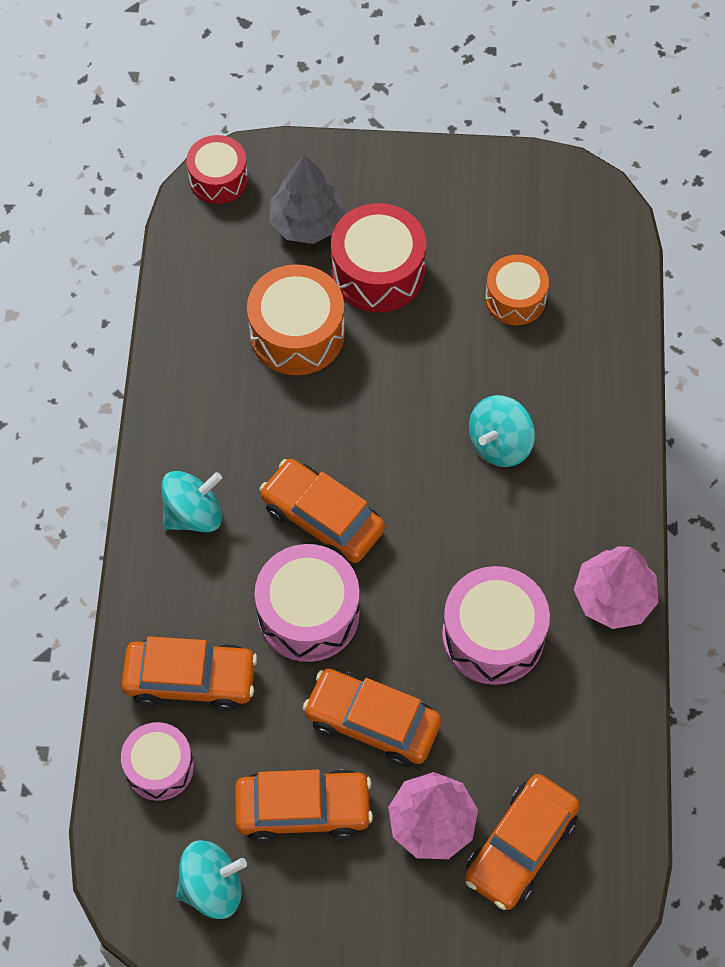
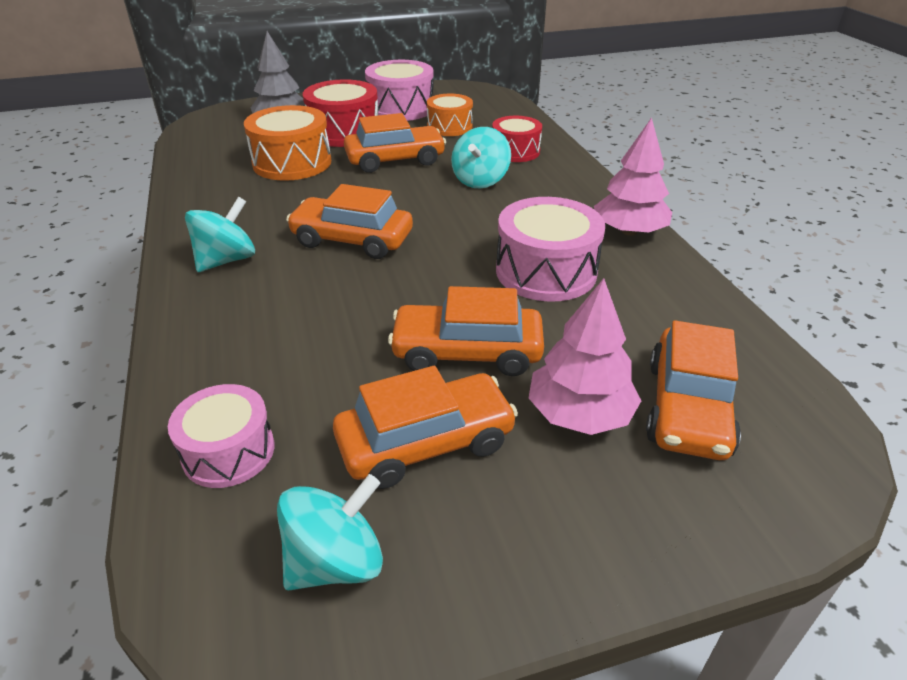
camera: 20 degrees left, 25 degrees down
(190, 679) = (251, 367): orange car -> orange car (395, 160)
(218, 179) = (209, 118): red drum -> red drum (515, 151)
(308, 613) = (363, 295): pink drum -> pink drum (401, 108)

